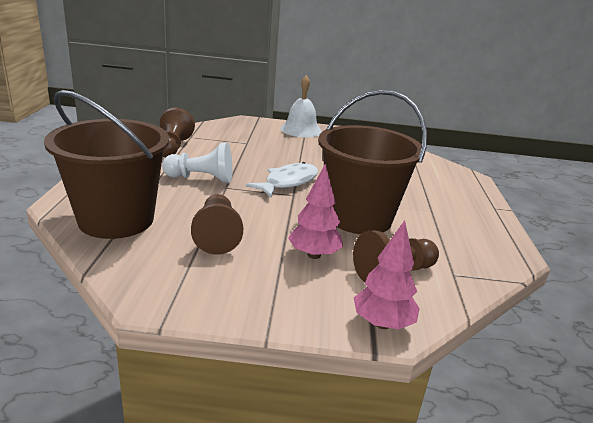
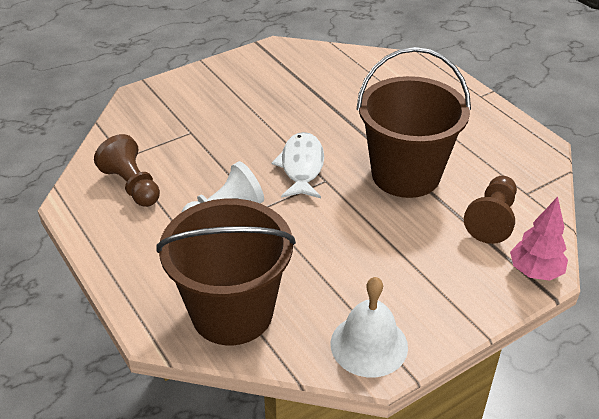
camera: 35 degrees left, 15 degrees up
(217, 235) = (333, 270): brown pawn -> none
(301, 130) = (212, 78): white bell -> white bell (369, 345)
(314, 255) = (424, 240): pink tree -> none

